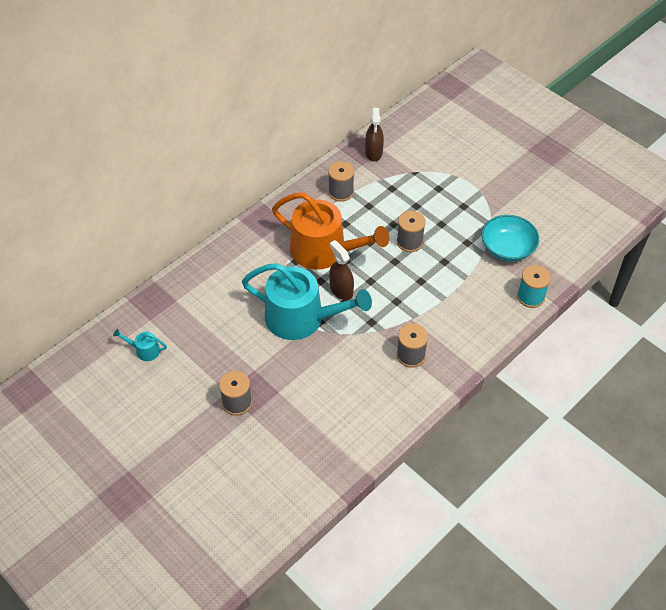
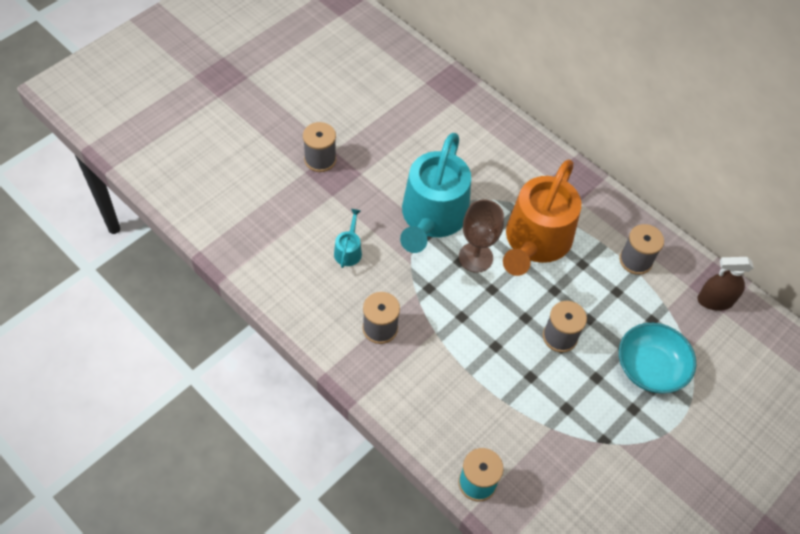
camera: 85 degrees right, 5 degrees up
(144, 350) = (386, 81): turquoise watering can -> turquoise watering can (348, 250)
(341, 290) = (475, 257): brown spray bottle -> brown goblet
(507, 248) = (561, 460): turquoise bowl -> turquoise bowl (650, 368)

